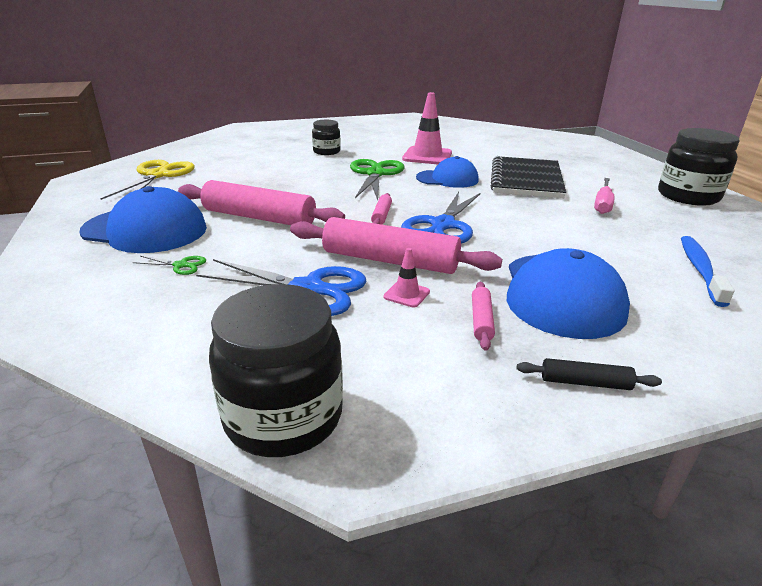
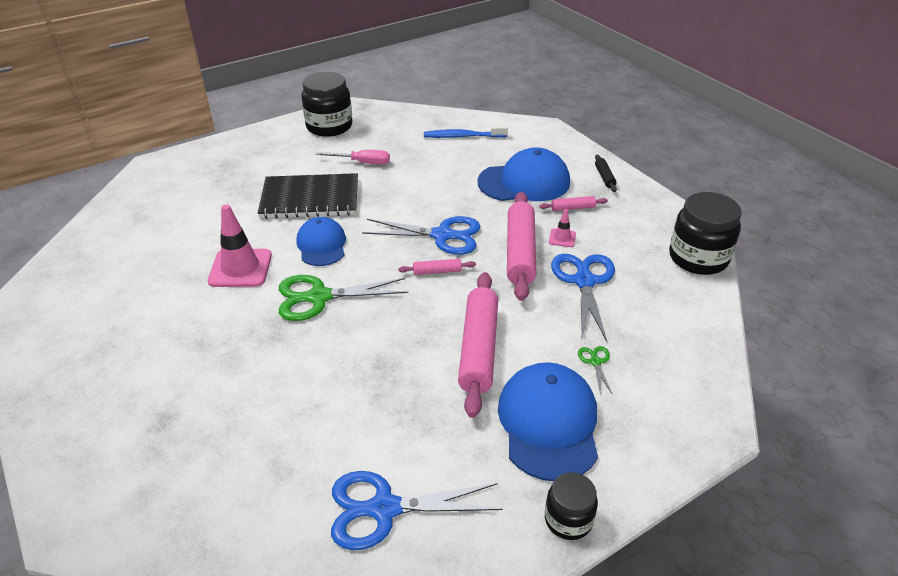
camera: 105 degrees left, 10 degrees up
(158, 175) = (384, 509): yellow scissors -> blue scissors
(326, 152) = (233, 360): black jar -> black jar (568, 519)

